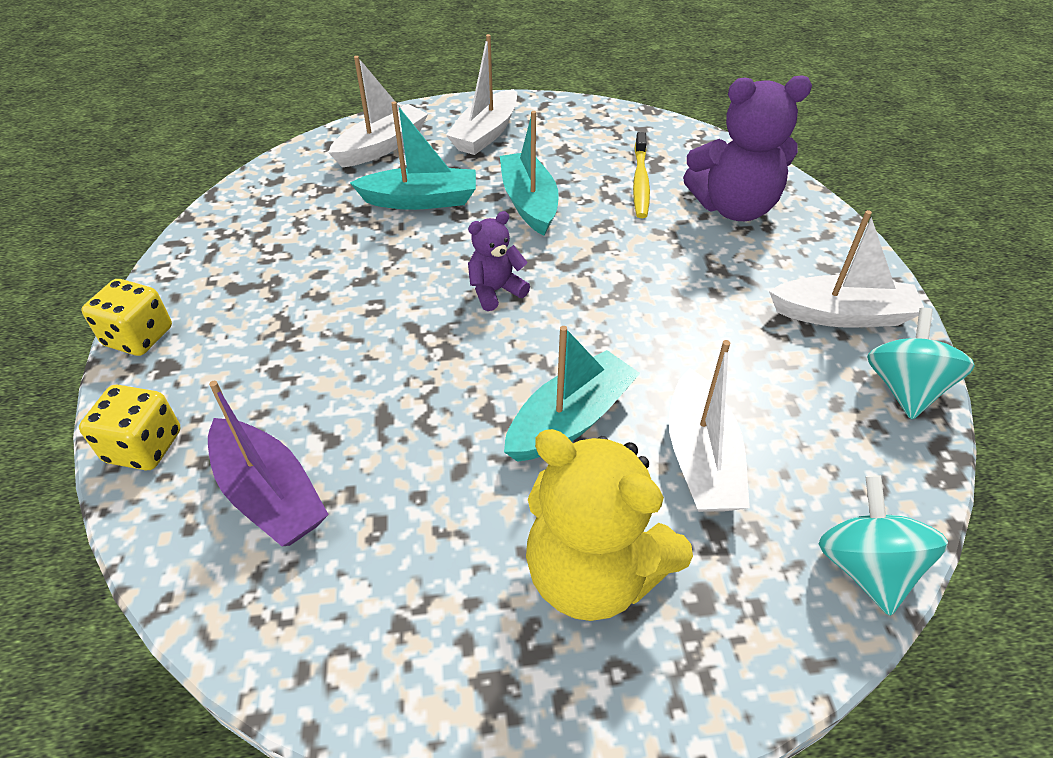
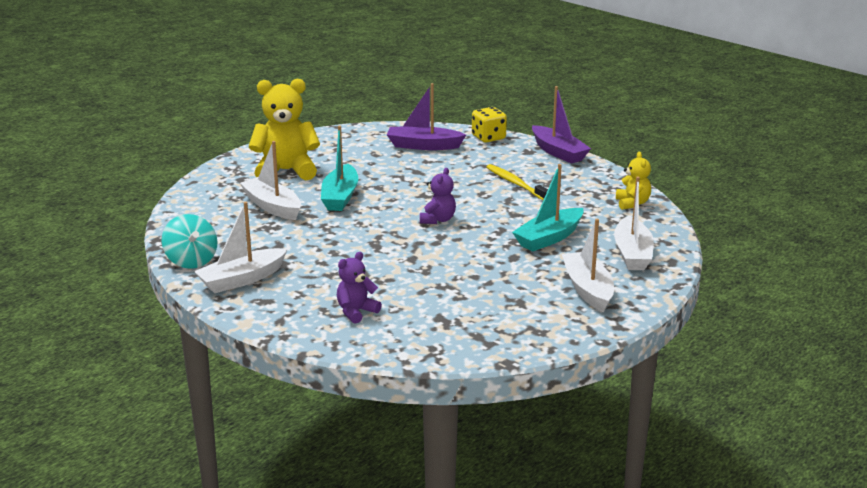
camera: 140 degrees right, 20 degrees down
(139, 337) = (558, 152): yellow dice -> purple boat
(256, 200) = (632, 203): none -> yellow teddy bear
(529, 203) = (486, 262): turquoise boat -> none
(640, 182) = (437, 303): yellow toothbrush -> yellow toothbrush (515, 183)
(733, 208) = (356, 312): purple teddy bear -> purple teddy bear, size x0.53
(865, 567) = (185, 204): turquoise spinning top -> none

